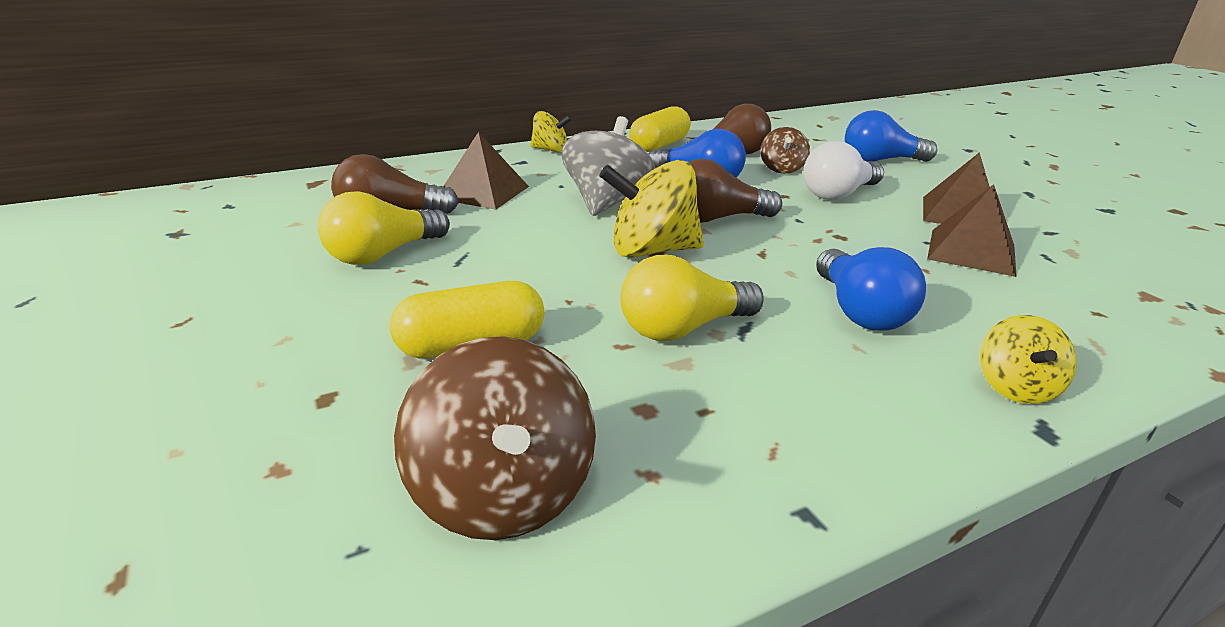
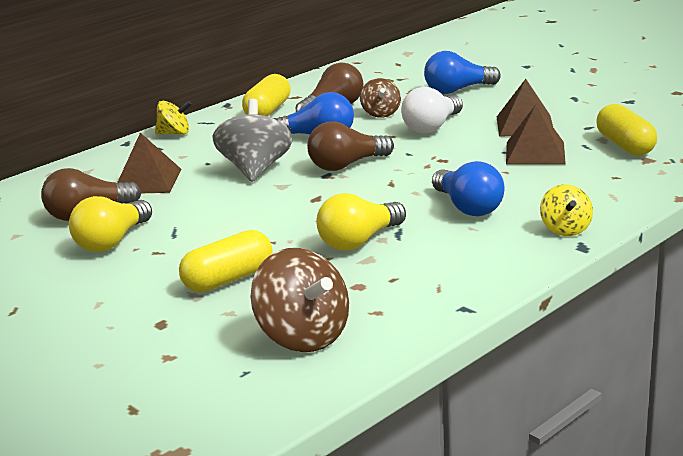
camera: 15 degrees left, 5 degrees down
(652, 250) = (311, 198): yellow spinning top -> none
(1109, 267) = (625, 145): none -> yellow capsule

